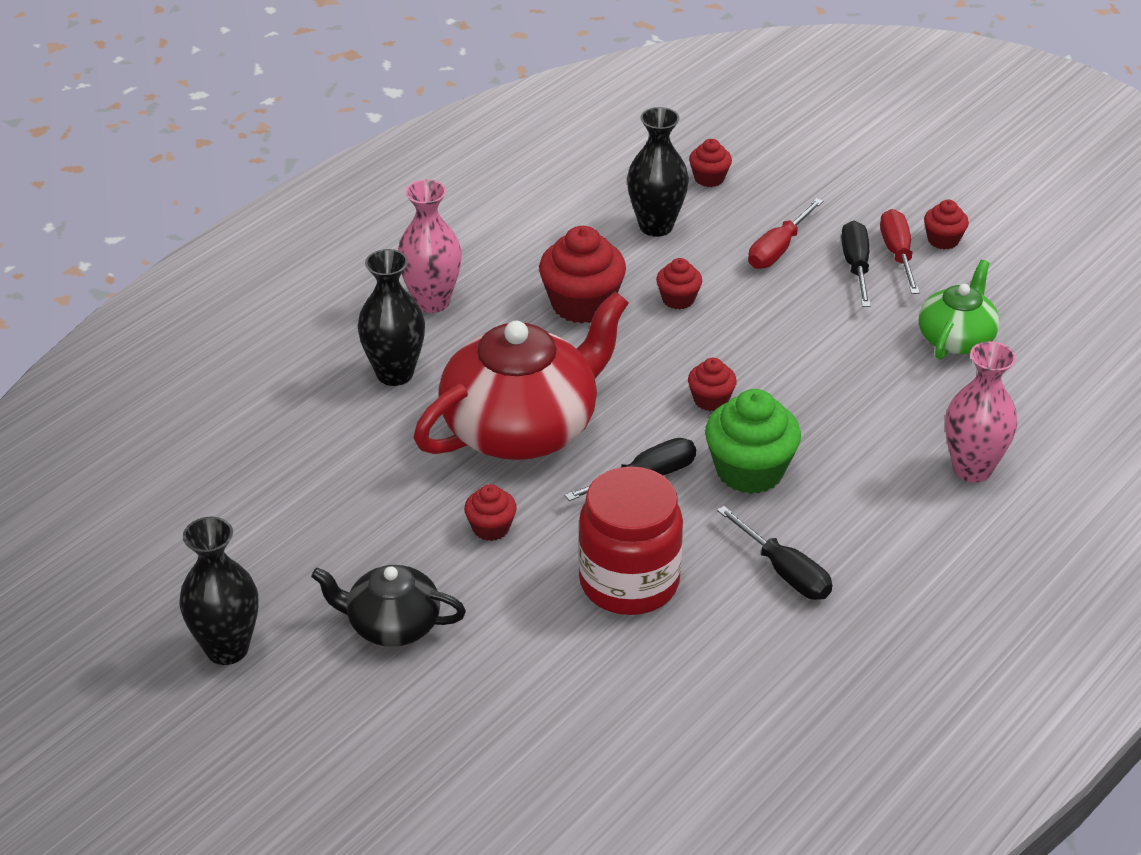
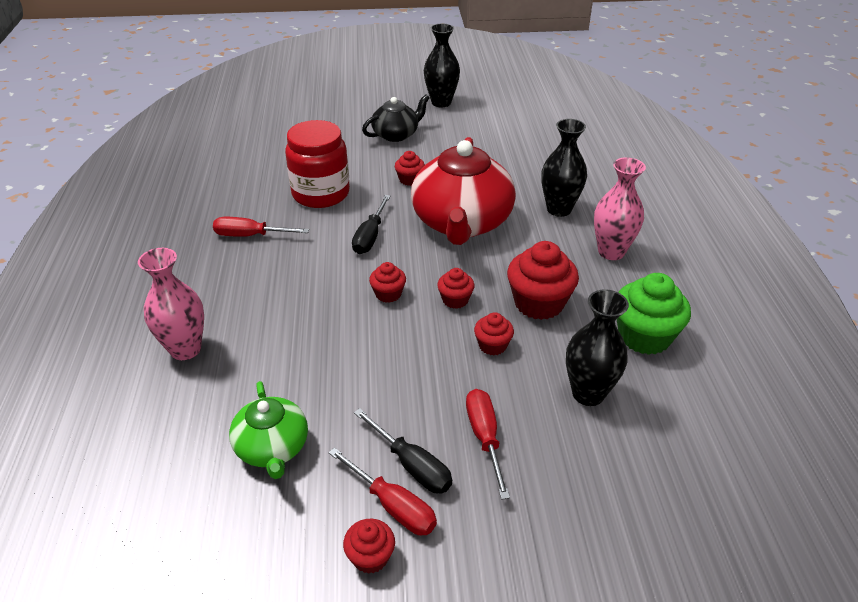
camera: 135 degrees right, 0 degrees up
(709, 178) = (624, 473): red cupcake -> red cupcake (455, 300)
(749, 471) = (320, 270): green cupcake -> green cupcake (644, 336)
(785, 572) = (250, 236): black screwdriver -> red screwdriver

